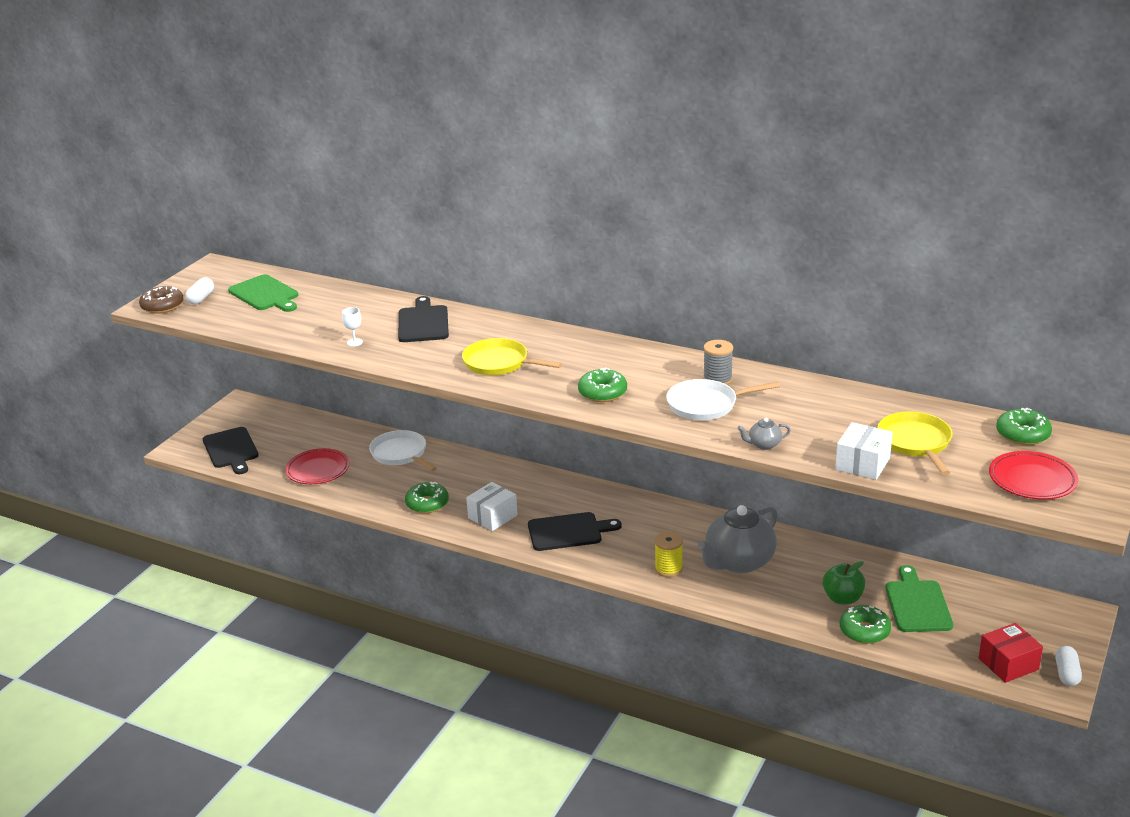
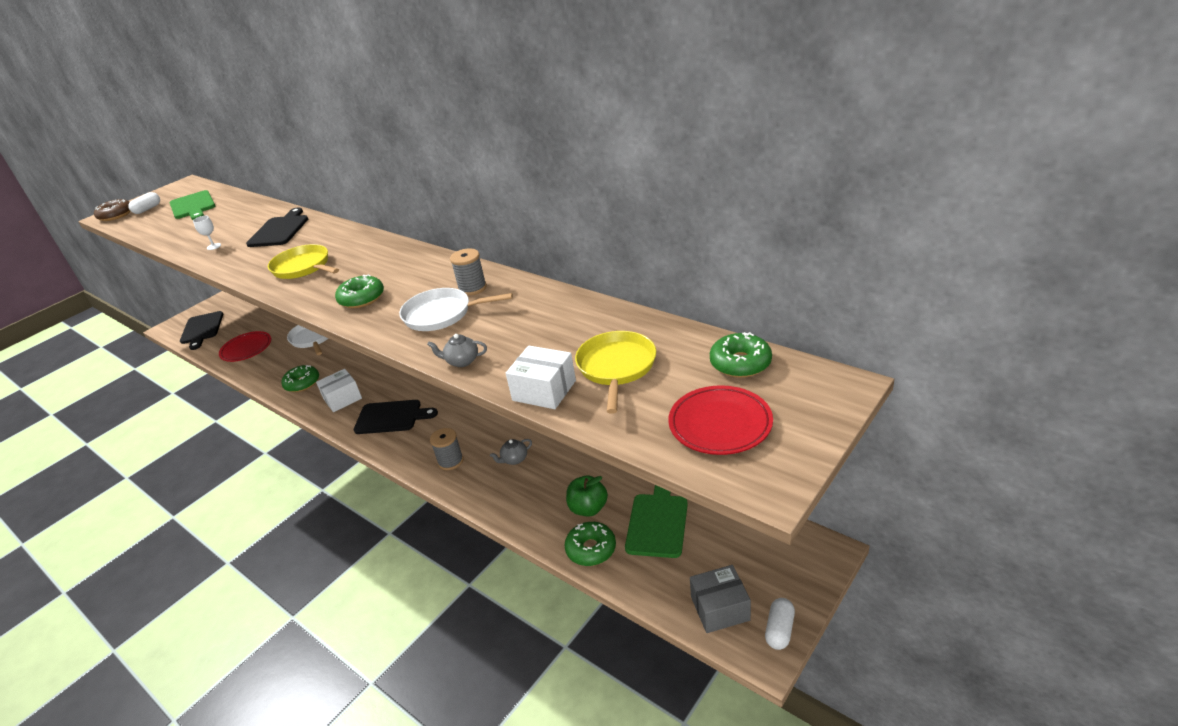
camera: 15 degrees right, 5 degrees up
(668, 569) = (450, 461): yellow spool -> grey spool
(738, 562) = (514, 459): grey teapot -> grey teapot, size x0.42
(862, 464) = (544, 390): white box -> white box turned 75 degrees clockwise
(1008, 664) = (720, 608): red box -> grey box

